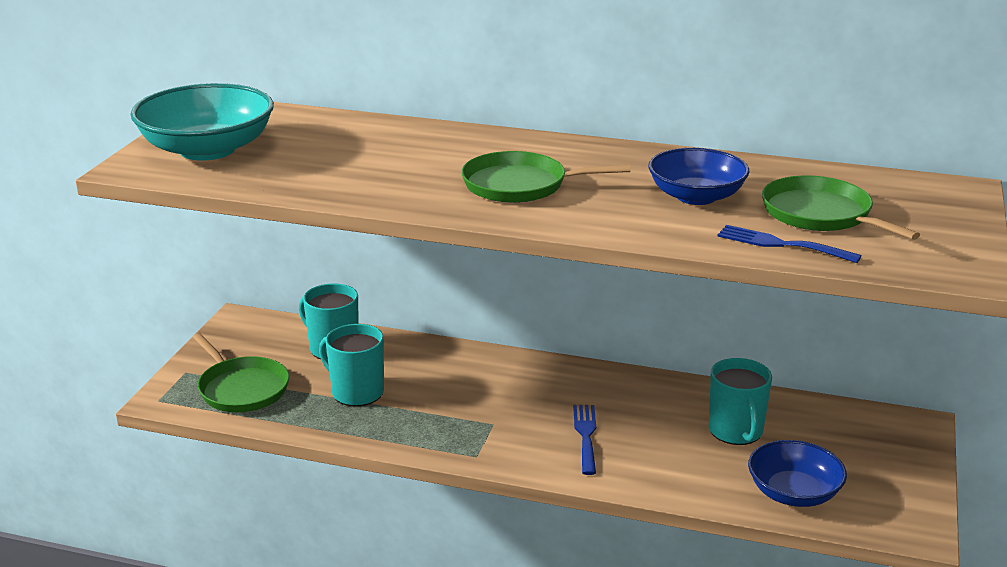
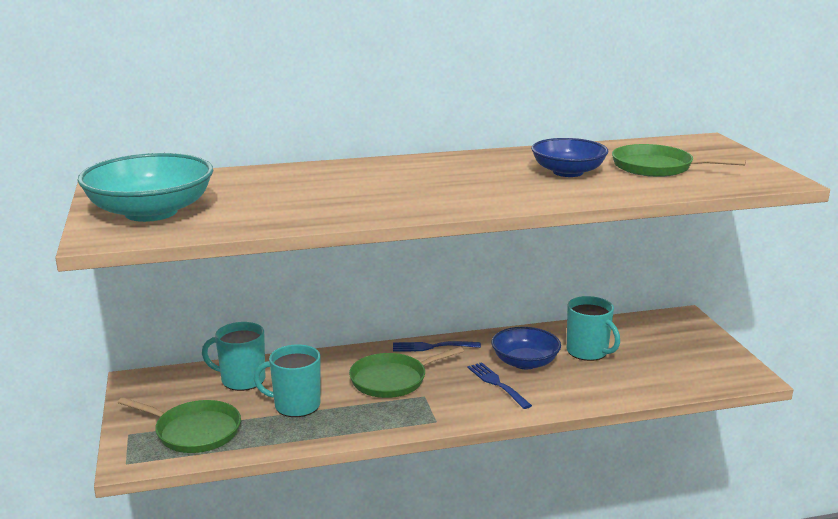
camera: 30 degrees left, 5 degrees down
(520, 185) = (442, 188): green pan -> green pan (392, 380)
(781, 244) = (662, 187): blue fork -> blue fork (431, 347)
(793, 493) = (662, 378): blue bowl -> blue bowl (525, 362)

